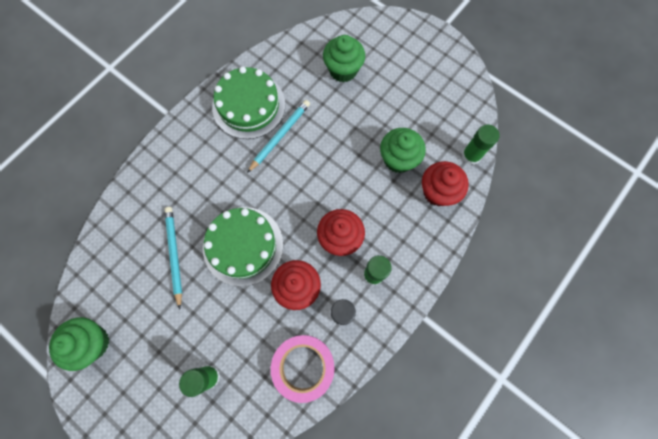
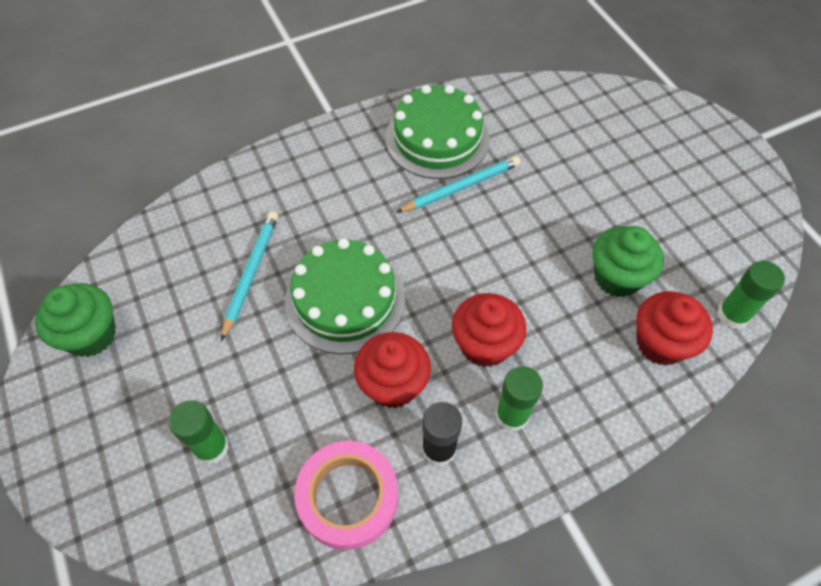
camera: 25 degrees right, 15 degrees down
(343, 70) = (584, 141): green cupcake -> none

